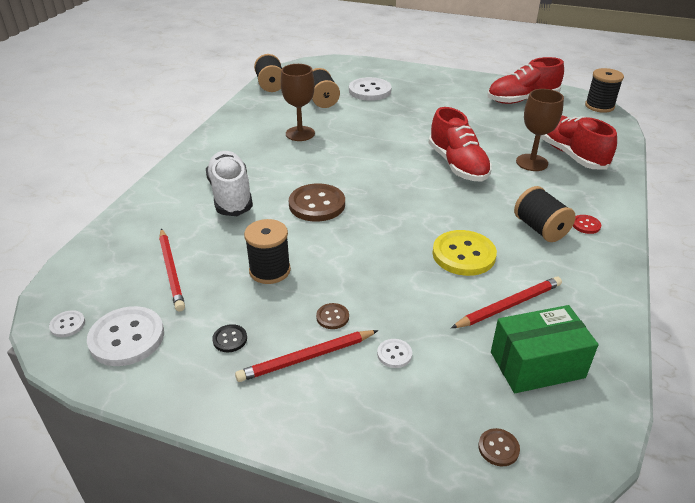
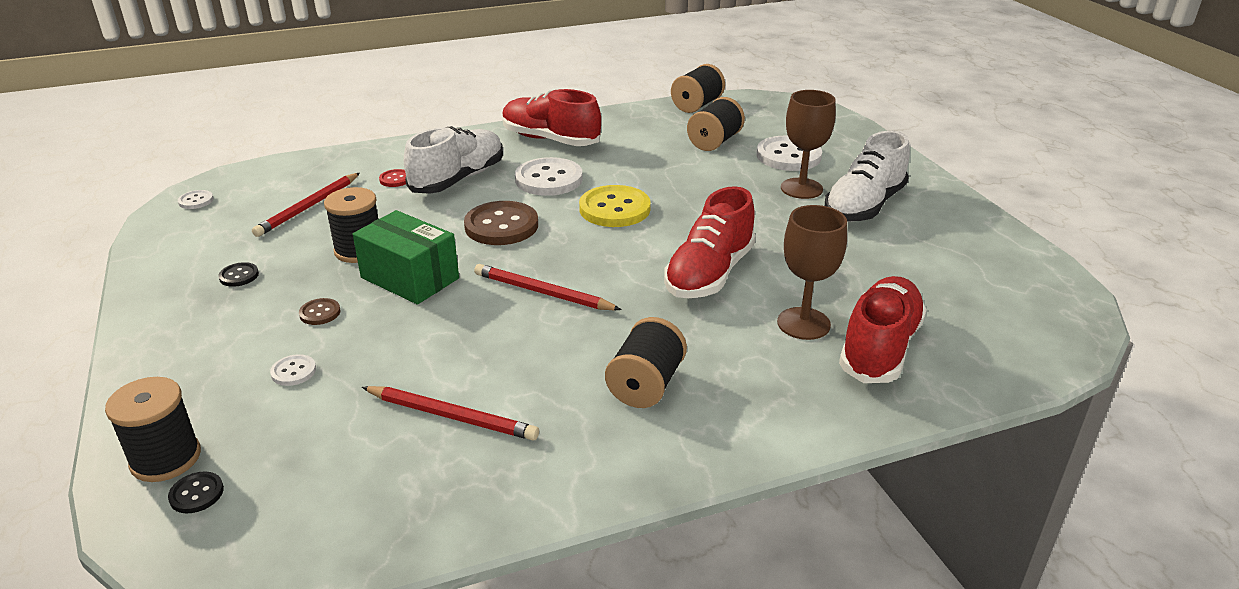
camera: 50 degrees right, 5 degrees down
(127, 338) = (201, 231): white button -> white button (549, 179)
(300, 134) = (624, 161): brown goblet -> brown goblet (801, 188)
(306, 358) = (246, 324): red pencil -> red pencil (543, 292)
(446, 98) = (864, 206): none -> white shoe
(463, 255) = (518, 349): yellow button -> yellow button (614, 209)
(498, 448) = (196, 494): brown button -> black button
(522, 99) = (969, 257): red shoe -> red shoe (550, 140)
(537, 365) = (358, 475): green box -> green box (410, 278)
(586, 225) = (706, 420): red button -> red button (395, 179)
(599, 106) = (1080, 325): black spool -> black spool (166, 458)

